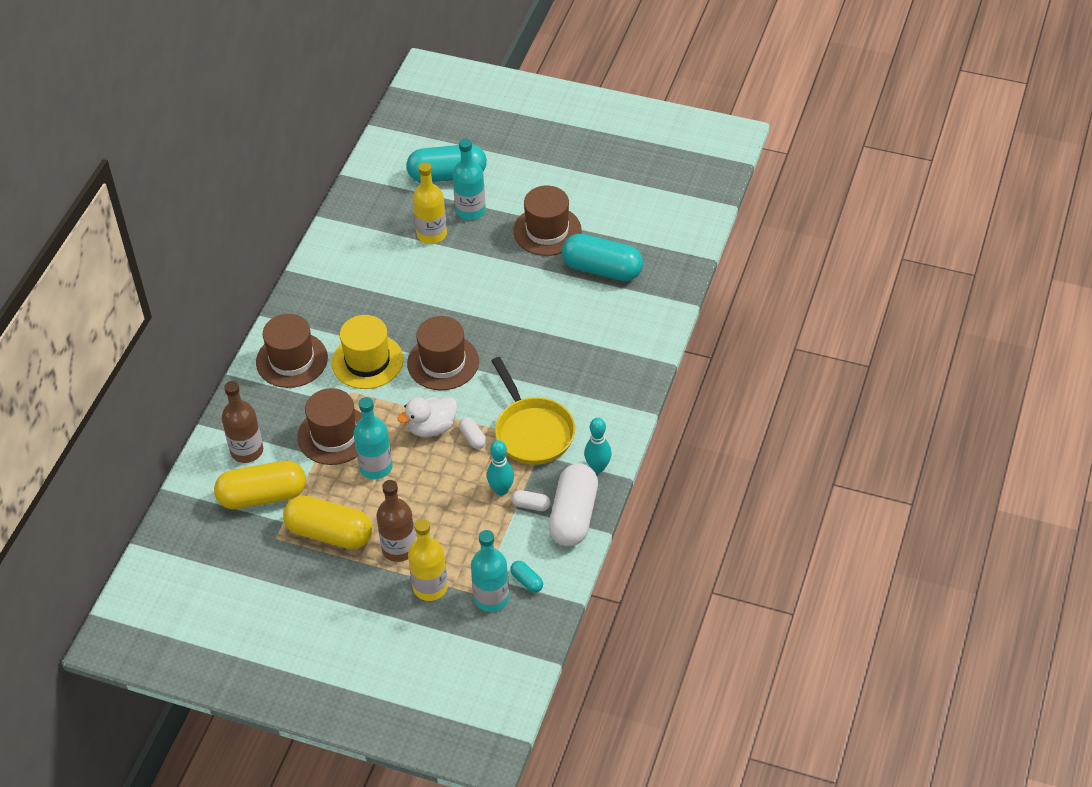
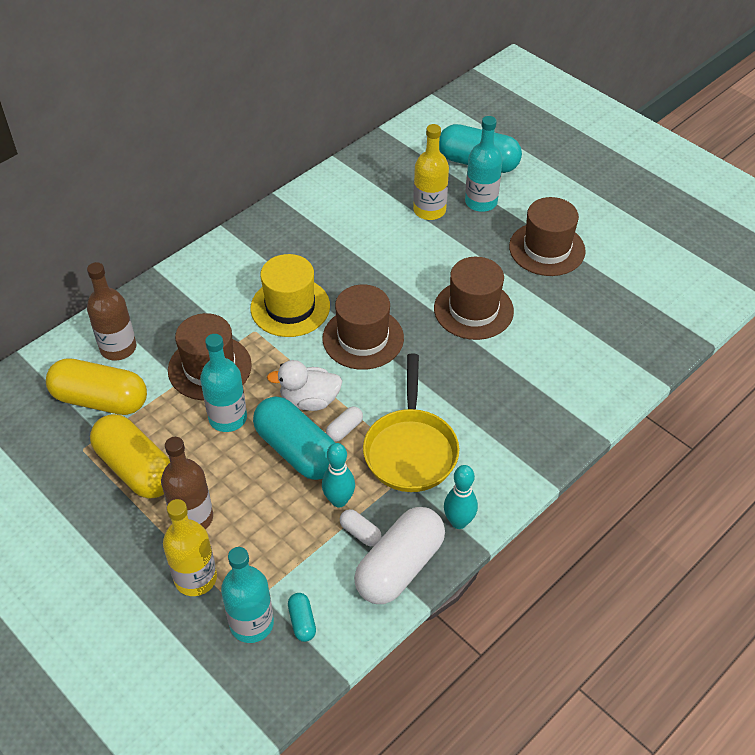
camera: 25 degrees right, 0 degrees up
(292, 360) = (220, 277): brown hat -> brown hat (473, 310)
(473, 438) = (344, 429): white capsule -> white capsule turned 45 degrees clockwise
(602, 269) = (583, 308): turquoise capsule -> turquoise capsule (297, 450)

